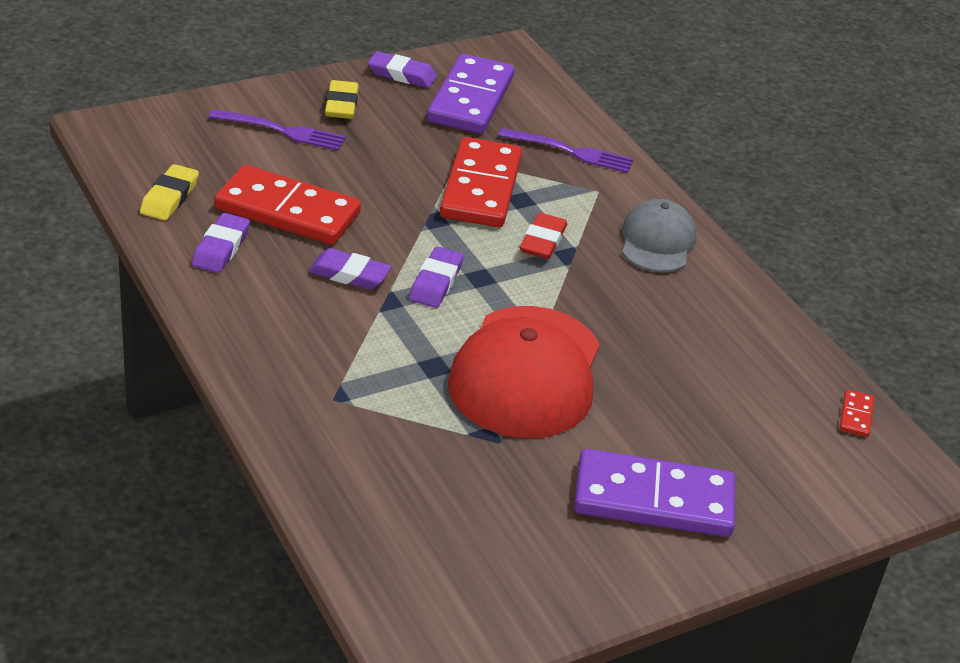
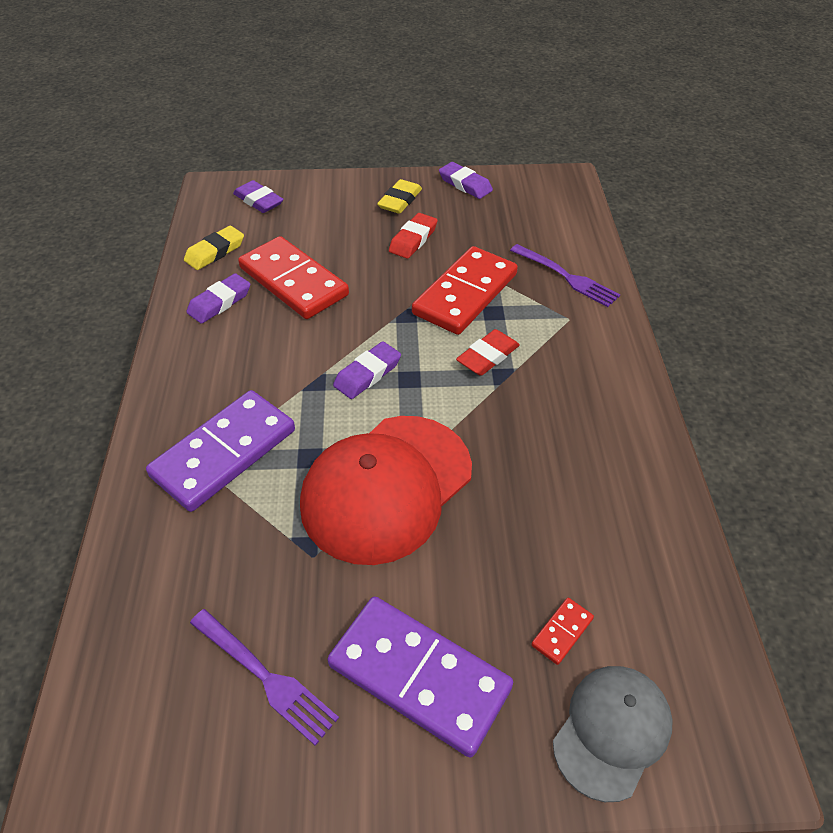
camera: 30 degrees right, 10 degrees up
(282, 131) = (338, 214): purple fork -> purple fork (265, 677)
(349, 274) = (301, 349): purple eraser -> purple eraser (258, 201)
(387, 143) = (413, 239): none -> red eraser
(470, 99) = (508, 214): purple domino -> purple domino (224, 453)
(657, 242) = (596, 381): grey cap -> grey cap (612, 731)
(855, 415) = (702, 642): red domino -> red domino (562, 632)

